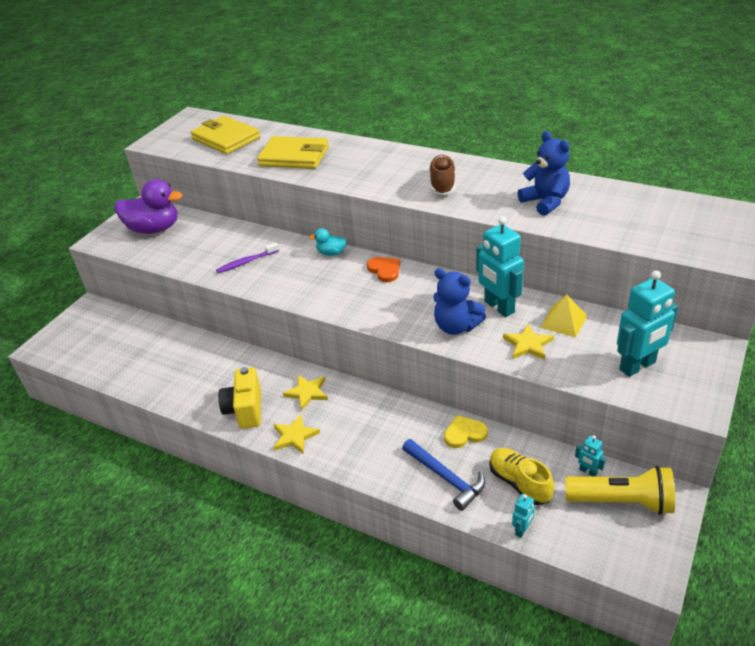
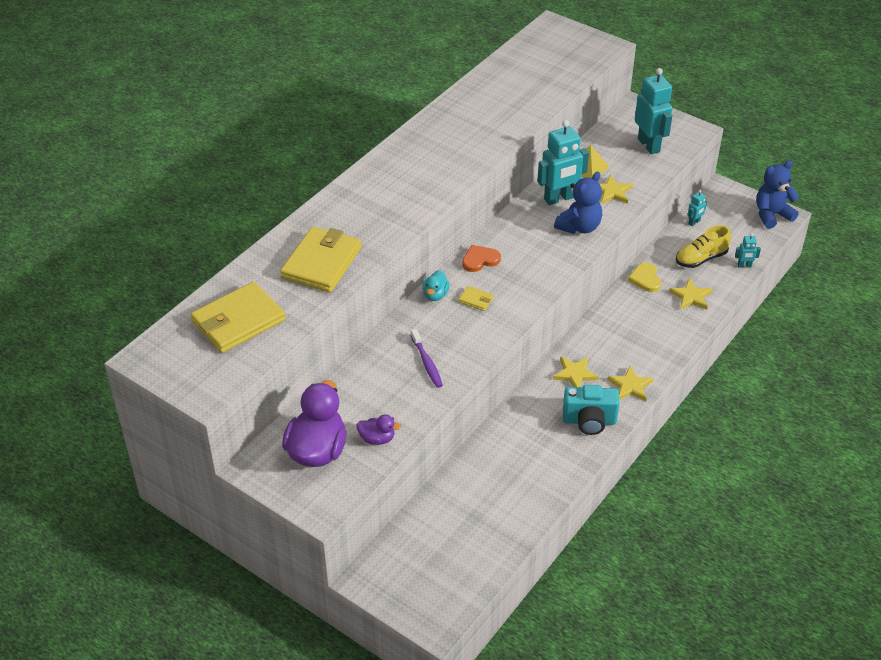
camera: 85 degrees left, 5 degrees up
(163, 252) = (377, 439): none -> purple duck
(245, 410) = (589, 421): yellow camera -> turquoise camera
(329, 276) = (476, 300): none -> yellow wallet
(442, 184) = (435, 165): brown shoe -> none
(446, 478) = (691, 297): blue hammer -> yellow star
(522, 530) = (744, 266): turquoise robot -> turquoise robot turned 135 degrees clockwise
(545, 202) = (494, 113): blue teddy bear -> blue teddy bear (772, 215)
(622, 501) = (723, 213): yellow flashlight -> none

